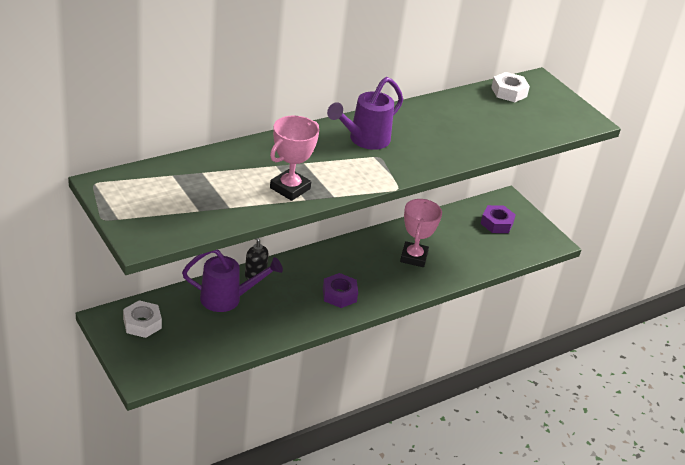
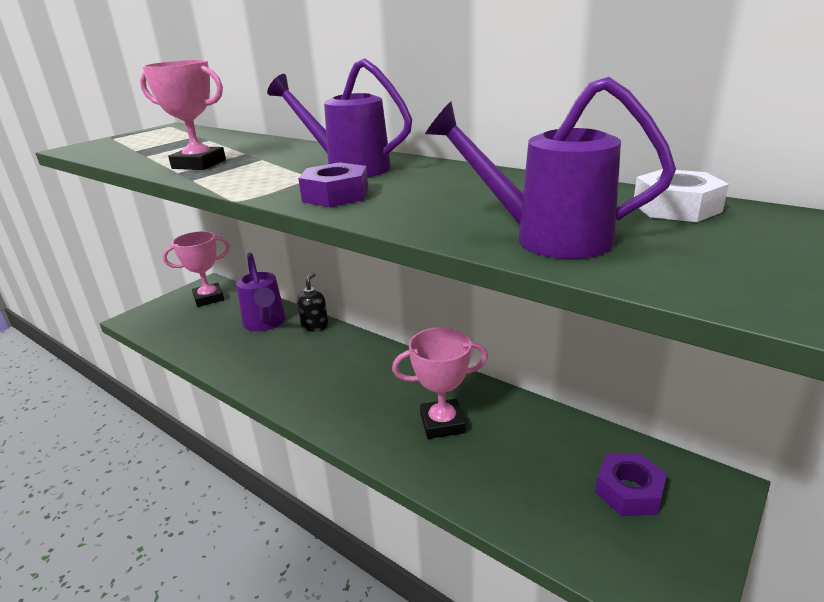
camera: 75 degrees right, 10 degrees down
(142, 323) = (209, 298): white nut -> pink trophy
(339, 295) = (315, 385): purple nut -> purple nut (336, 195)
(519, 131) = (545, 238): none -> purple watering can

